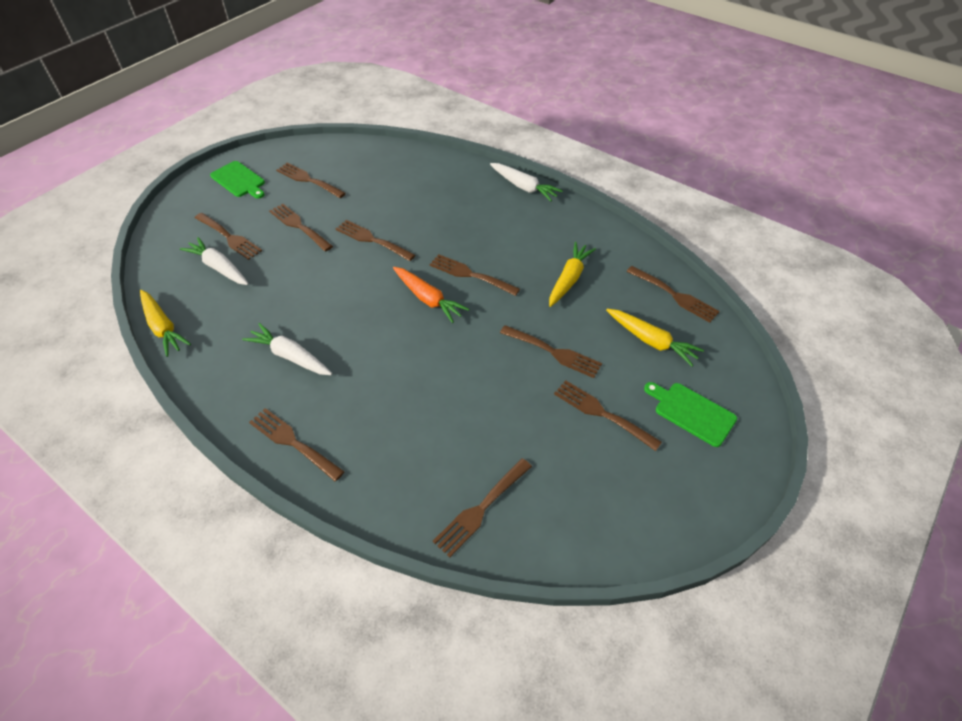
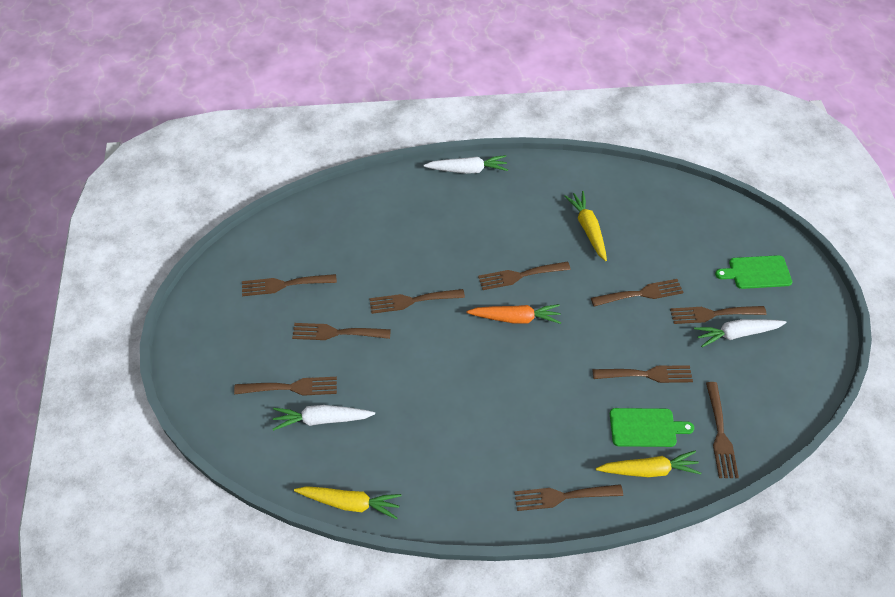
camera: 45 degrees left, 5 degrees up
(239, 180) = (220, 330): green cutting board -> green cutting board (645, 428)
(290, 356) = (479, 441): white carrot -> white carrot (736, 334)
(651, 341) = (685, 239): yellow carrot -> yellow carrot (648, 469)
(674, 295) = (662, 192): brown fork -> brown fork (646, 374)

